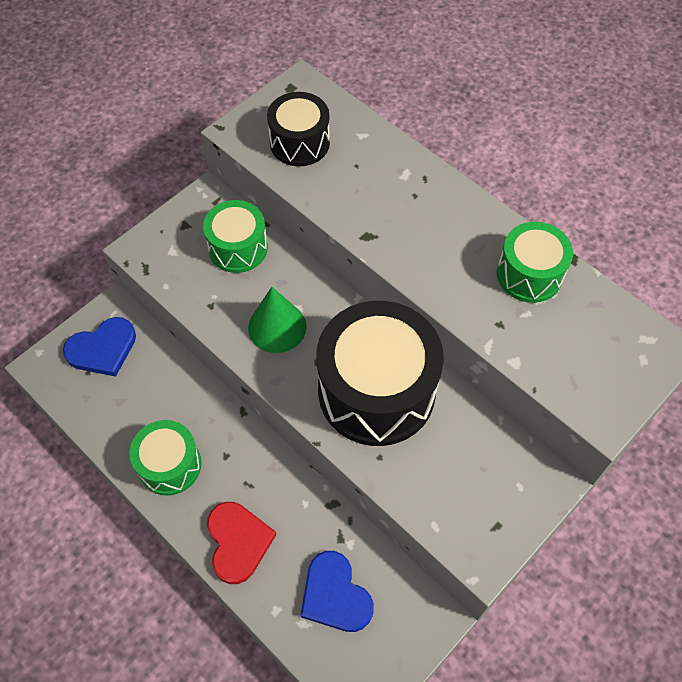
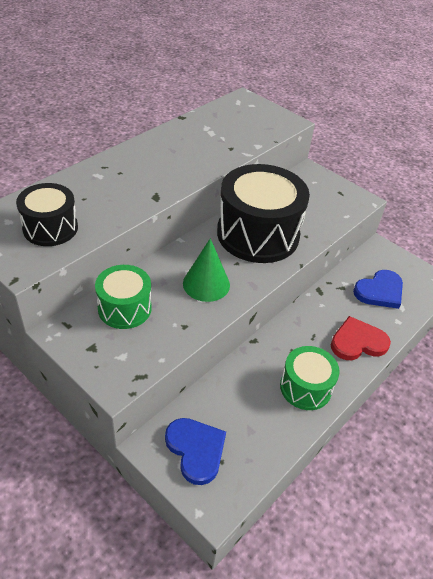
camera: 95 degrees left, 15 degrees down
(529, 274) = (193, 133): green drum -> none

